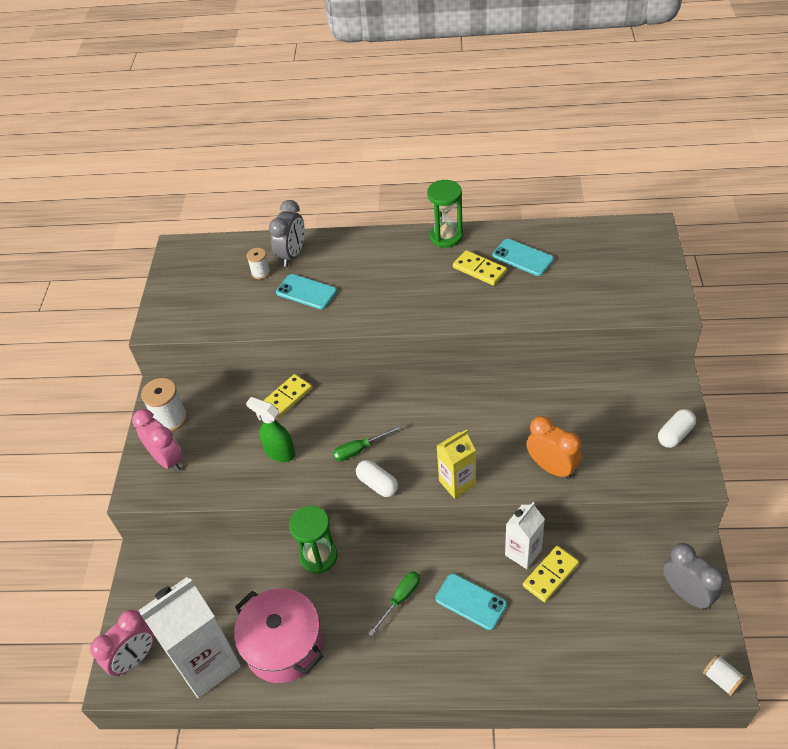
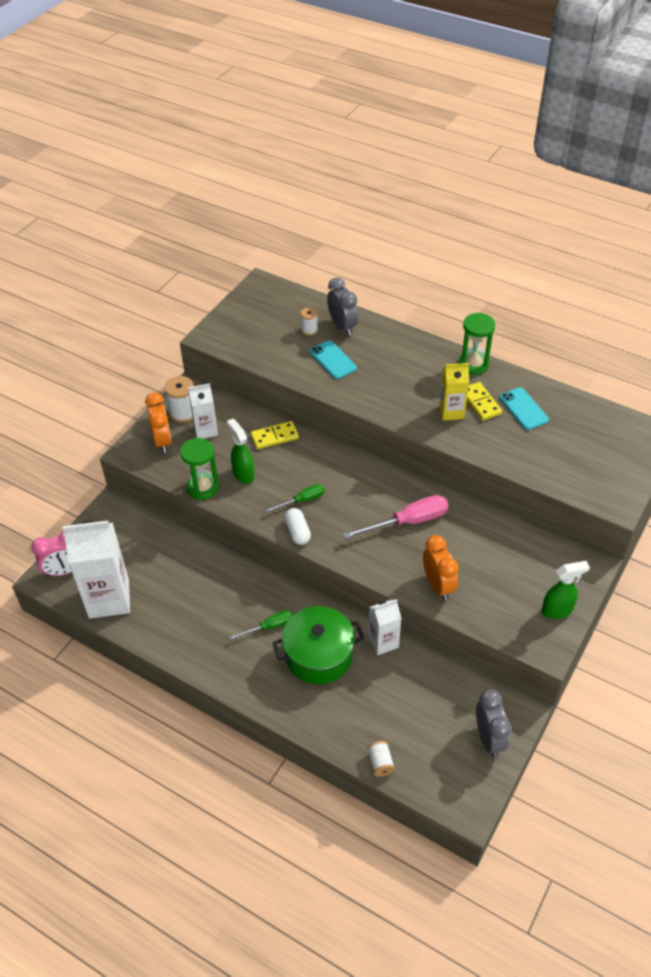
camera: 25 degrees right, 0 degrees up
(167, 459) = (162, 441): pink clock -> orange clock
(208, 426) = (205, 430): none -> white carton
(284, 645) = (167, 615): pink pot -> none
(292, 255) = (342, 326): grey clock -> grey clock turned 75 degrees counterclockwise
(318, 556) = (231, 567): green hourglass -> green hourglass (203, 487)
(360, 449) = (302, 500): green screwdriver -> green screwdriver turned 150 degrees clockwise
(457, 483) = (357, 560): yellow carton -> yellow carton (451, 412)
(470, 602) = (319, 655): turquoise phone -> green pot
(478, 419) = (408, 522): none -> pink screwdriver
(550, 575) = (392, 669): yellow domino -> none
(675, 434) = (557, 610): white capsule -> green spray bottle
(721, 679) = (468, 811): white spool -> white spool (380, 763)

